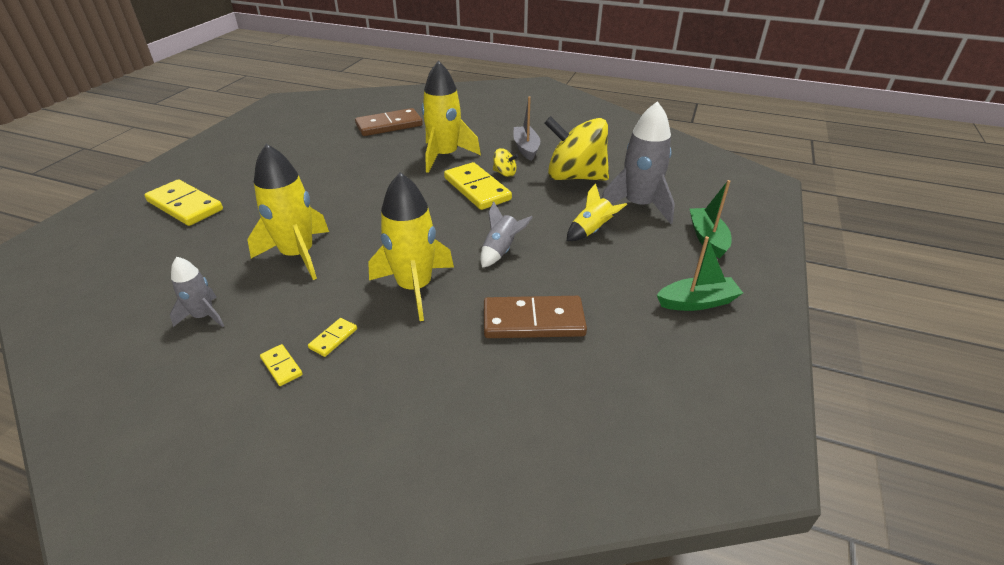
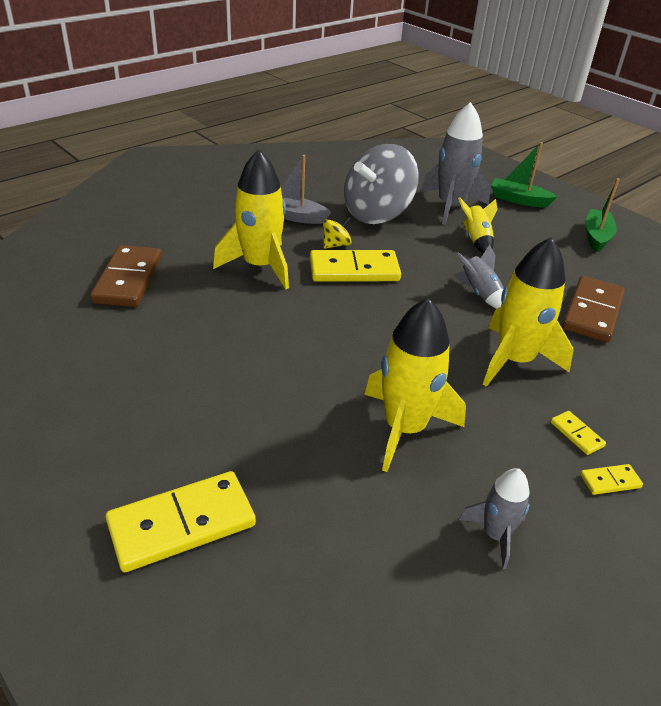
camera: 65 degrees left, 0 degrees up
(575, 177) = (377, 214): yellow spinning top -> grey spinning top

